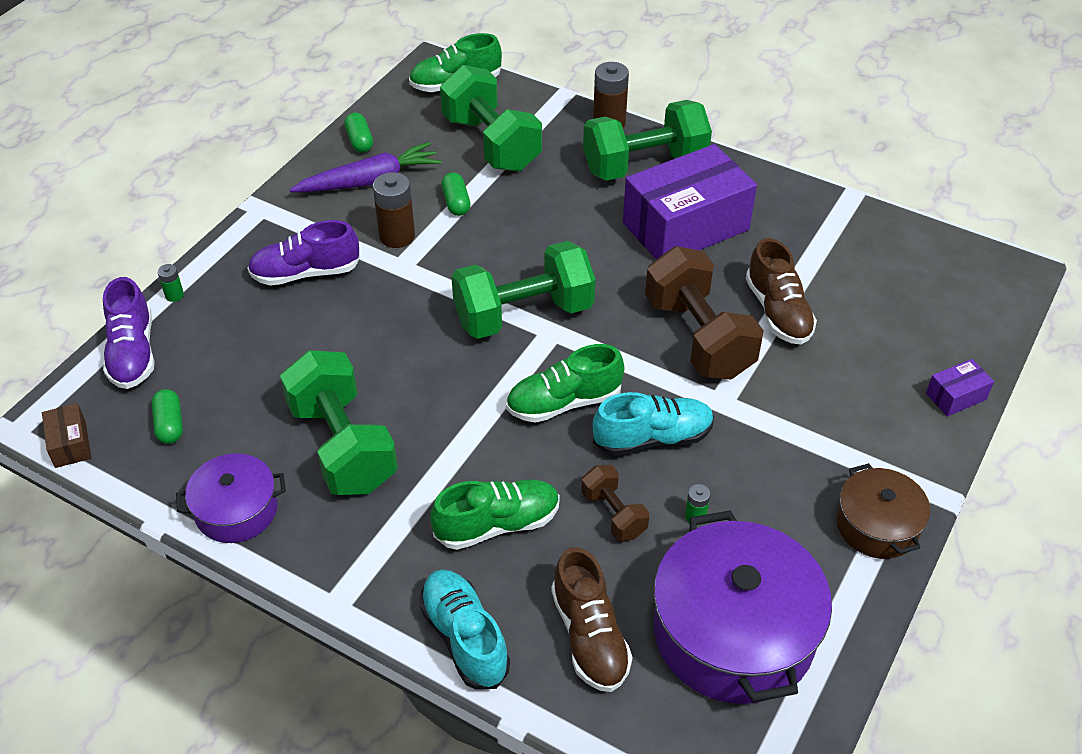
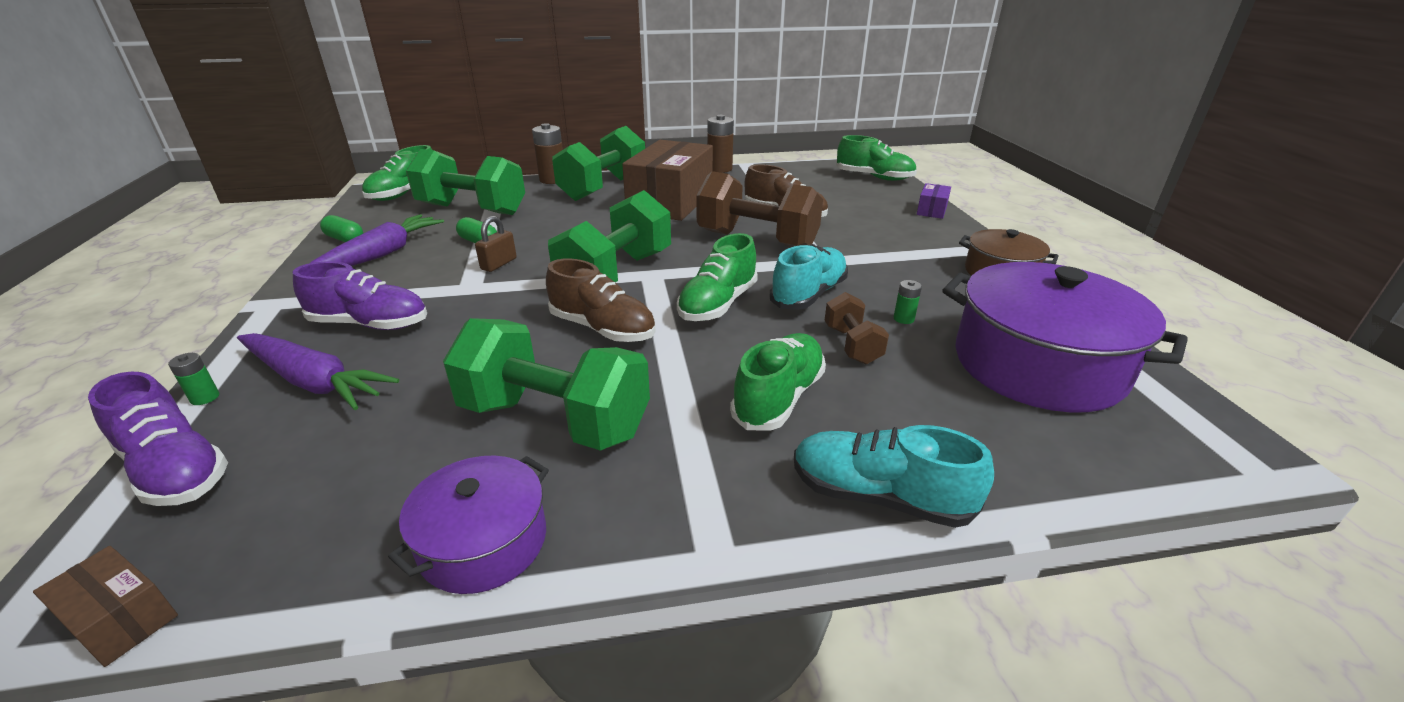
camera: 40 degrees left, 15 degrees down
(170, 425) = (298, 510): green capsule -> none
(237, 317) = (313, 381): none -> purple carrot
(305, 273) = (370, 324): purple shoe -> purple shoe turned 120 degrees counterclockwise
(397, 236) = (445, 273): brown battery -> brown battery (719, 169)
(446, 245) = (499, 264): none -> brown padlock
(589, 636) = (965, 427): brown shoe -> brown shoe (603, 329)
(614, 514) = (852, 345): brown dumbbell -> brown dumbbell turned 60 degrees clockwise
(686, 226) = (670, 202): purple box -> brown box
(978, 300) = (874, 177): none -> green shoe

